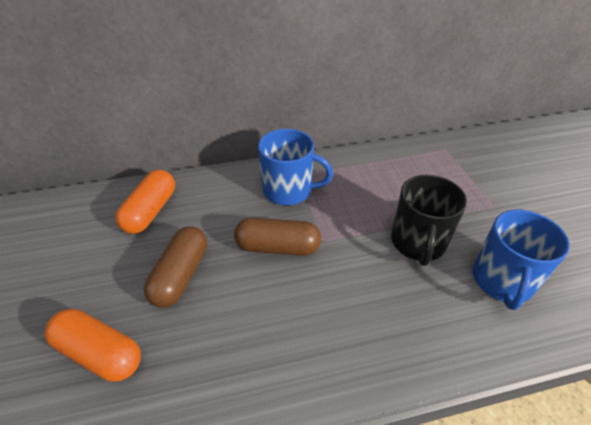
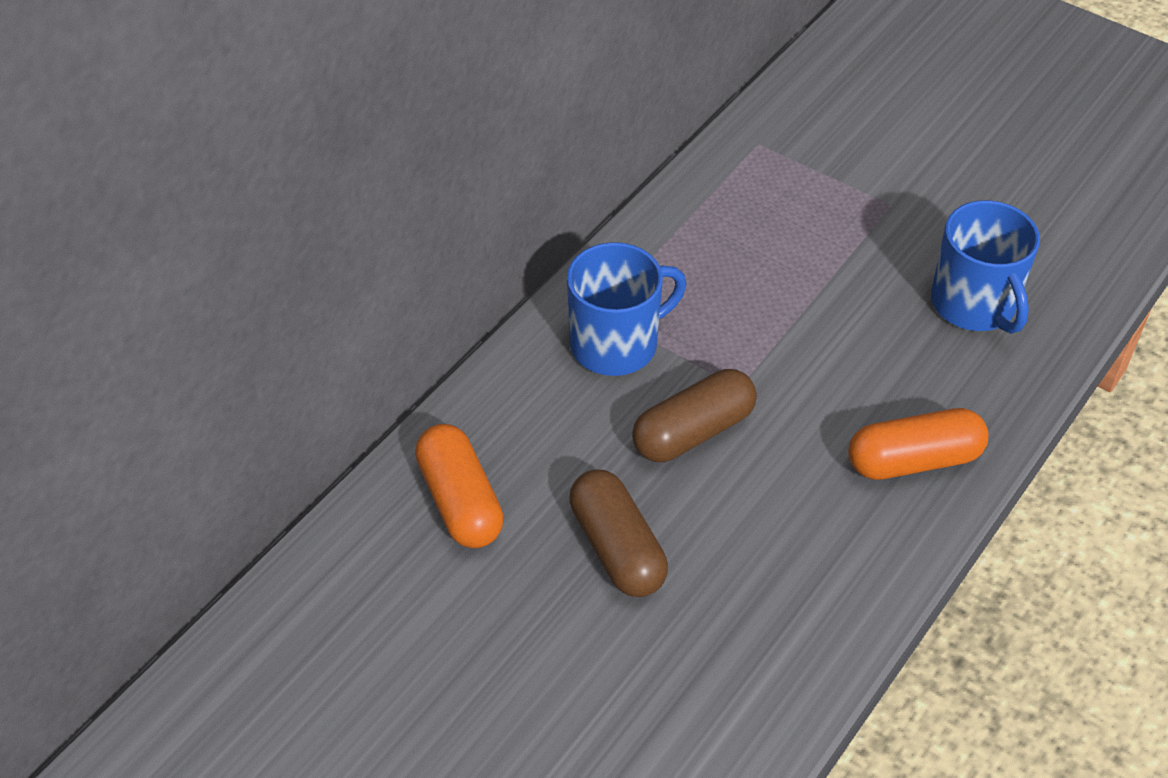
camera: 40 degrees left, 5 degrees up
(100, 353) = (638, 690): orange capsule -> orange capsule (913, 460)
(418, 243) = (849, 314): black mug -> none

